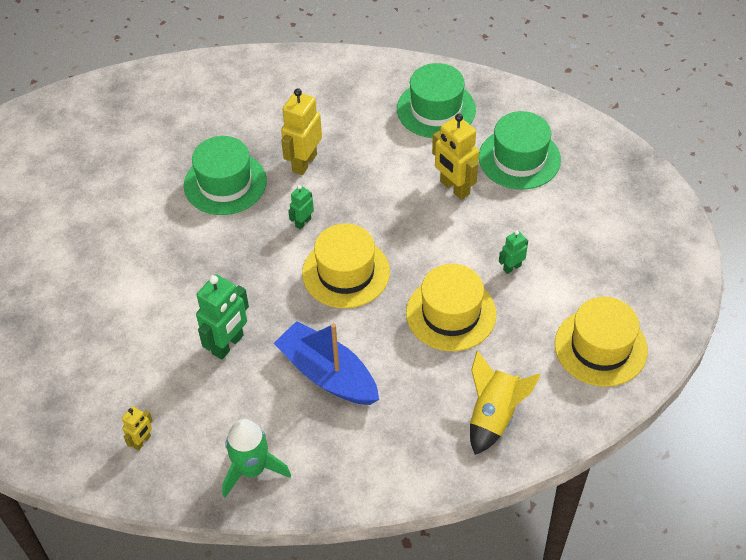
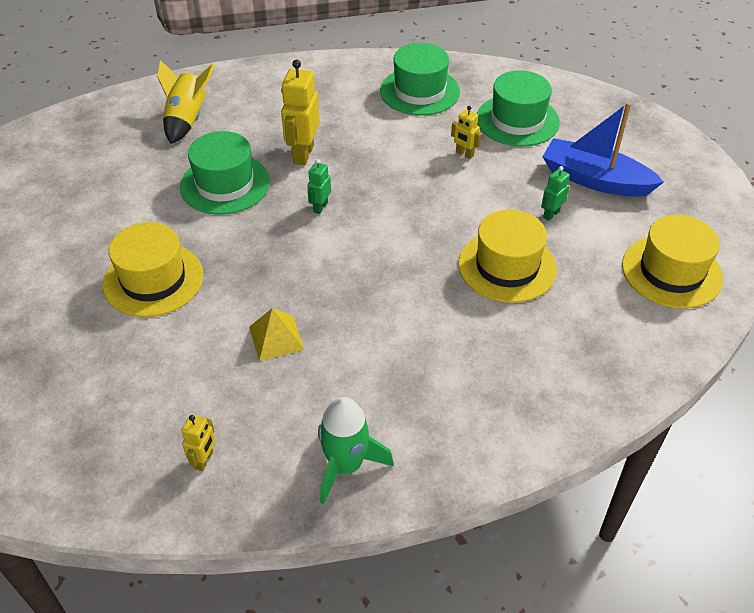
camera: 15 degrees left, 5 degrees down
(228, 345) = (276, 338): green robot -> yellow pyramid
(328, 374) = (398, 348): blue boat -> blue boat (595, 180)
(346, 272) = (382, 246): yellow hat -> yellow hat (153, 279)
(454, 188) = (464, 154): yellow robot -> yellow robot, size x0.53
(494, 416) = (593, 357): yellow rocket -> yellow rocket (187, 120)

